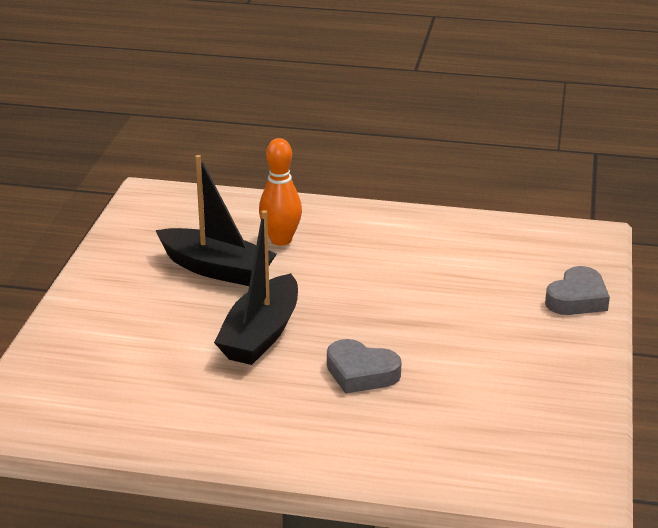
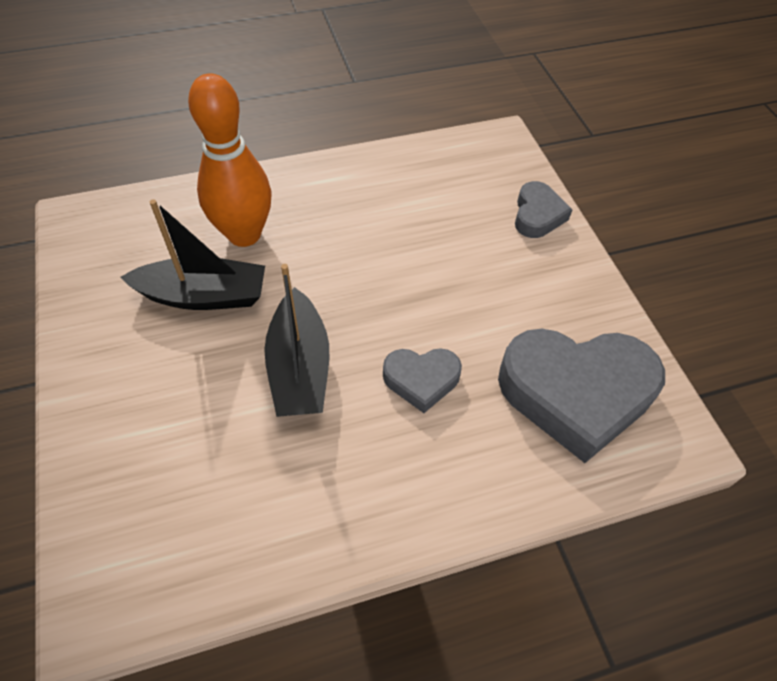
camera: 30 degrees left, 25 degrees up
(281, 240) = (244, 234): orange bowling pin -> orange bowling pin, size x1.56
(500, 425) = (575, 393): none -> grey heart

